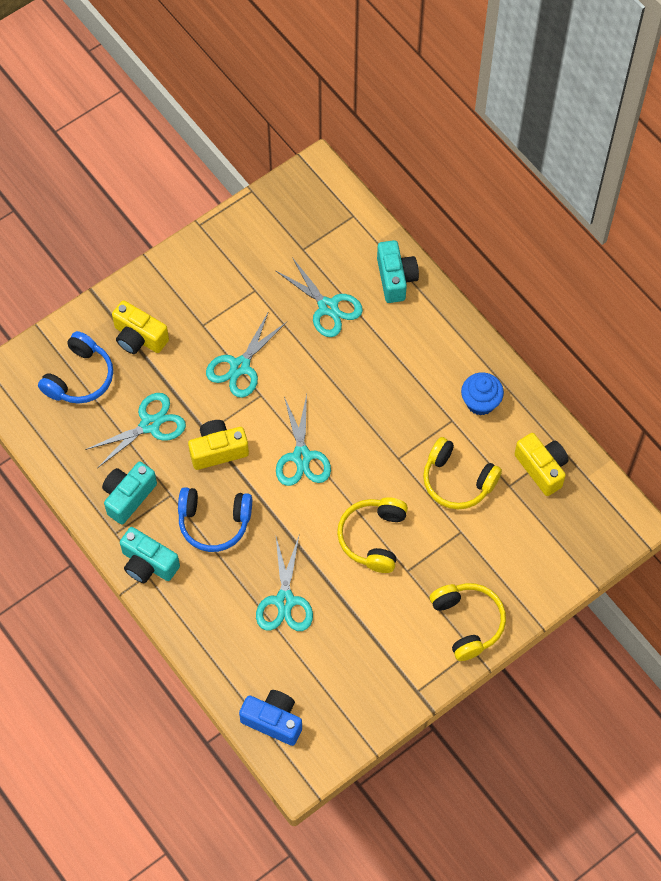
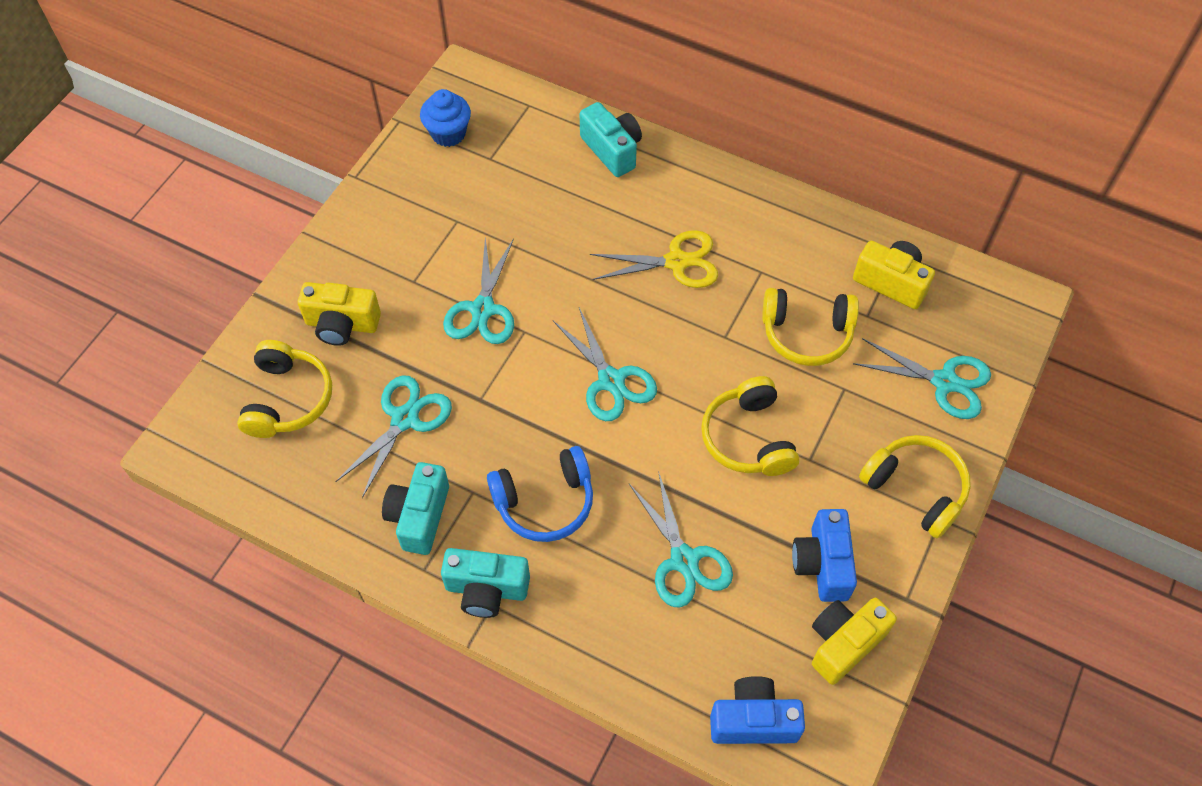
camera: 25 degrees left, 5 degrees down
(80, 377) = (288, 399): blue headphones -> yellow headphones
(218, 450) = (505, 415): yellow camera -> yellow camera (844, 643)
(328, 307) = (552, 207): turquoise scissors -> turquoise scissors (944, 382)
(374, 644) = (822, 564): none -> blue camera
(395, 387) = (676, 262): none -> yellow scissors
(480, 402) = (781, 240): blue cupcake -> blue cupcake (448, 133)

